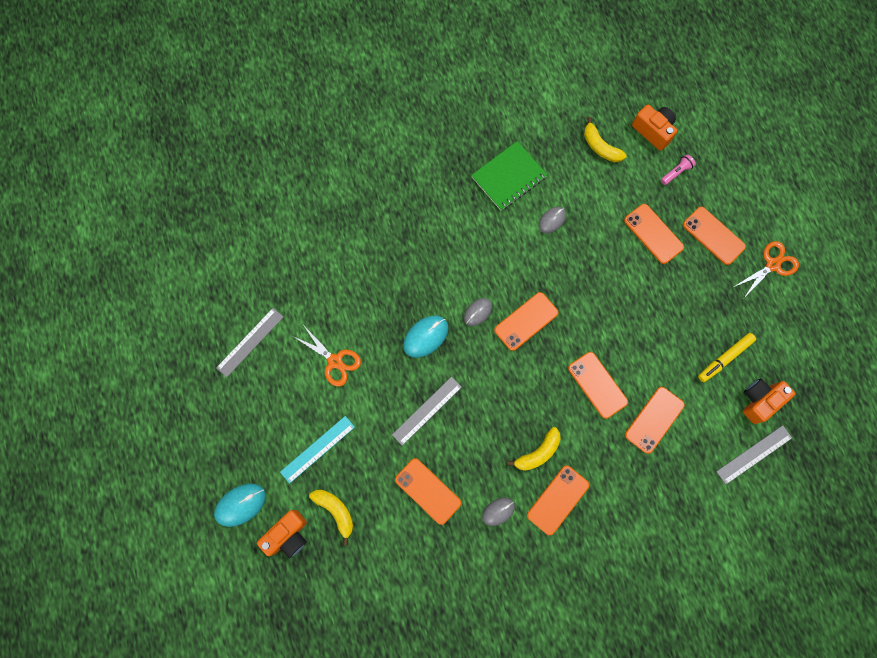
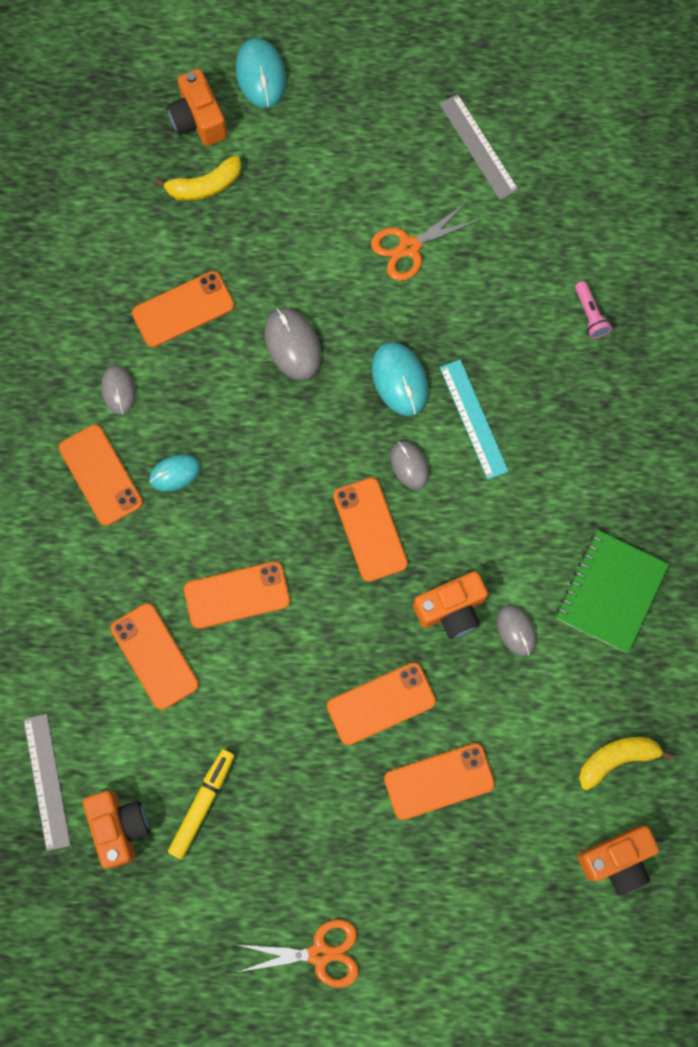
camera: 110 degrees right, 0 degrees up
(317, 449) = (296, 188): turquoise ruler -> turquoise ruler (473, 419)
(427, 410) = (292, 345): grey ruler -> grey mouse
(509, 177) = (610, 592): green notebook -> green notebook turned 45 degrees clockwise
(538, 452) = (175, 473): yellow banana -> turquoise mouse
(554, 259) = (451, 609): none -> orange camera
(676, 172) = (531, 866): pink flashlight -> pink flashlight (590, 315)
(713, 235) = (402, 878): orange phone -> orange phone (381, 703)
(724, 358) = (202, 804): yellow marker -> yellow marker turned 45 degrees clockwise
(772, 265) = (319, 953): orange scissors -> orange scissors turned 75 degrees counterclockwise

